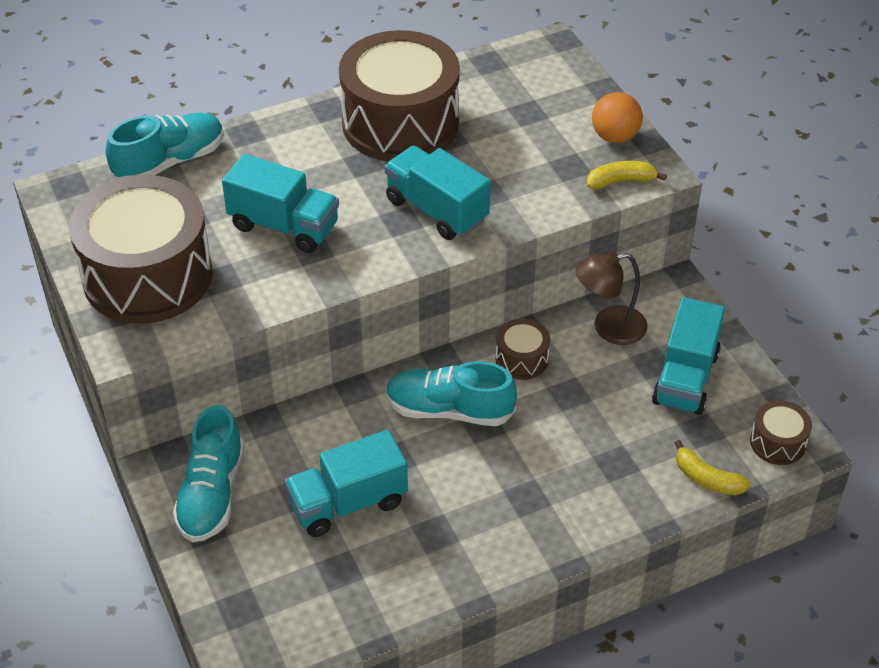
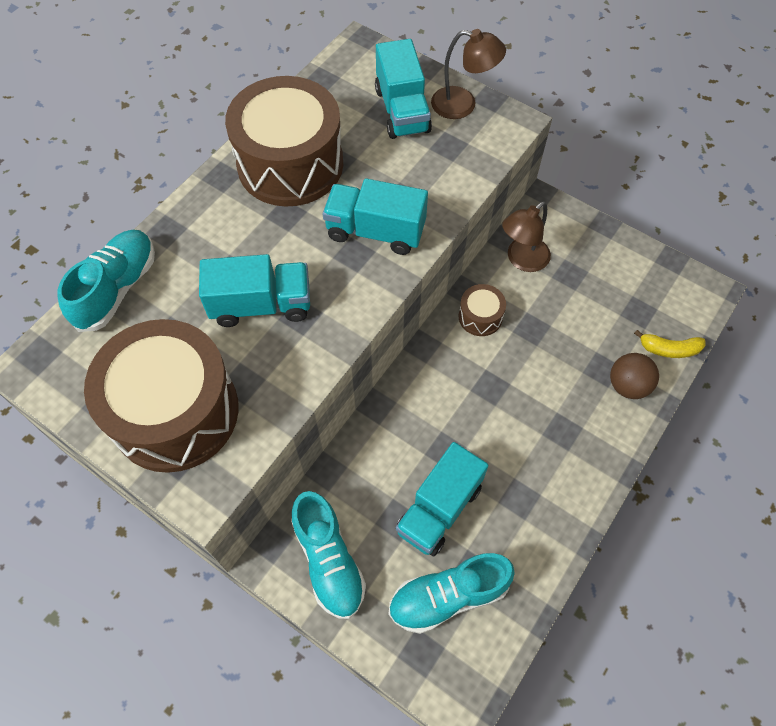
camera: 30 degrees left, 15 degrees up
(449, 410) = (458, 387): turquoise shoe -> turquoise shoe (448, 596)
(615, 136) = (463, 105): orange ball -> brown lamp
(621, 181) = (495, 141): yellow banana -> none
(632, 490) = (627, 385): none -> brown ball
(685, 378) = (600, 275): turquoise truck -> turquoise truck (402, 110)
(777, 442) = (693, 296): brown drum -> none

